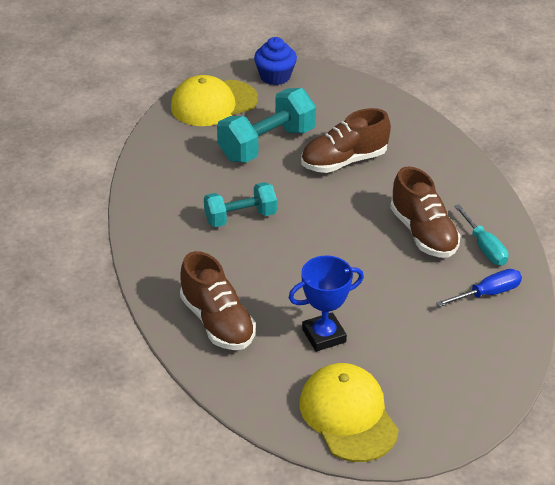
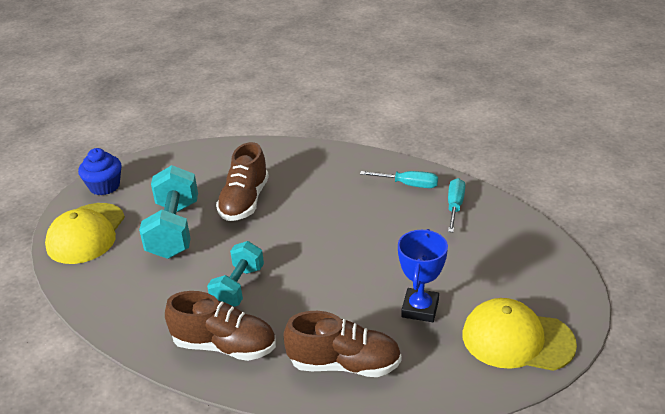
camera: 50 degrees left, 5 degrees down
(423, 233) = (364, 204): brown shoe -> brown shoe (225, 346)
(488, 293) = (455, 206): blue screwdriver -> turquoise screwdriver

